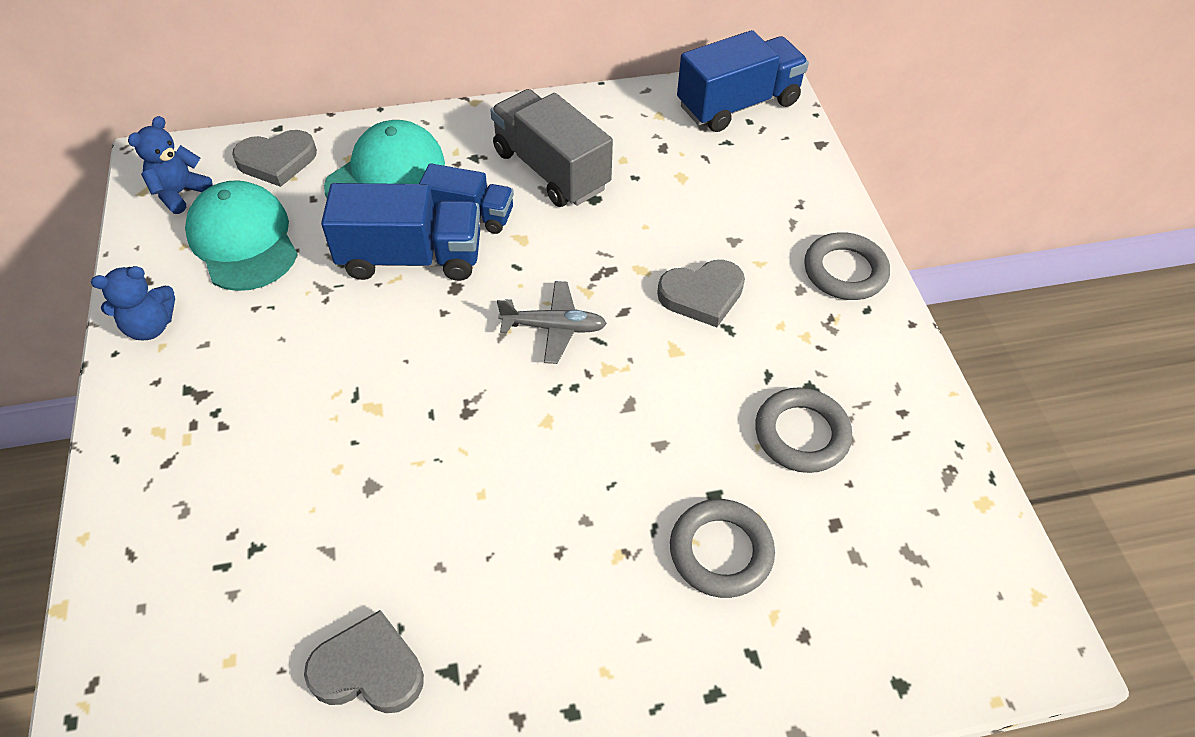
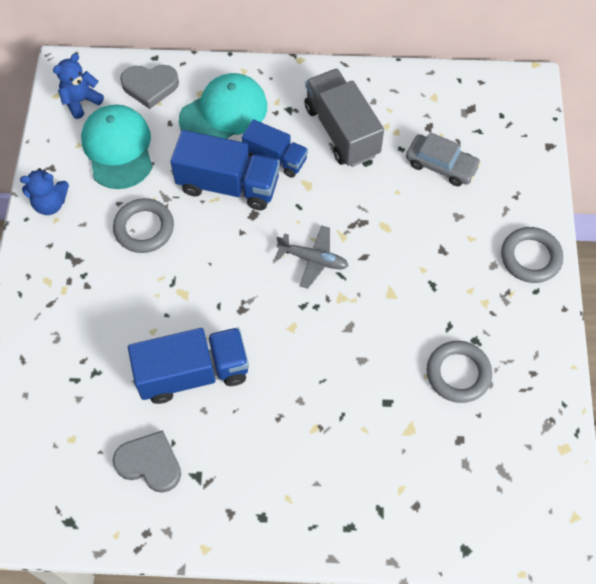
camera: 15 degrees right, 10 degrees up
(692, 187) = (441, 165): none -> grey car
(702, 295) = (422, 255): grey heart -> none
(720, 551) = (380, 441): grey ring -> grey ring (144, 228)
(738, 105) = (497, 99): blue truck -> blue truck (193, 373)

